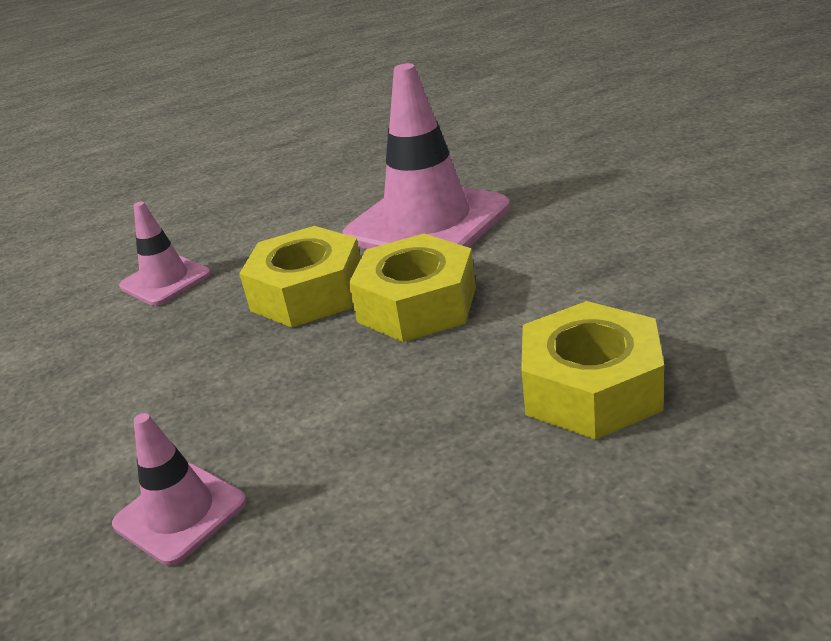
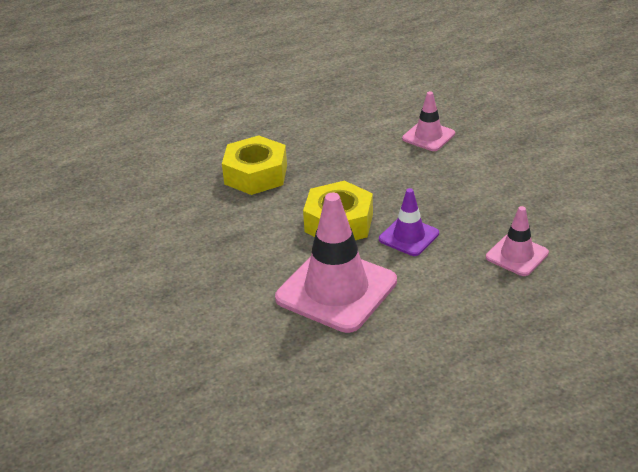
camera: 175 degrees right, 5 degrees up
(307, 293) = (409, 236): yellow nut -> purple traffic cone

